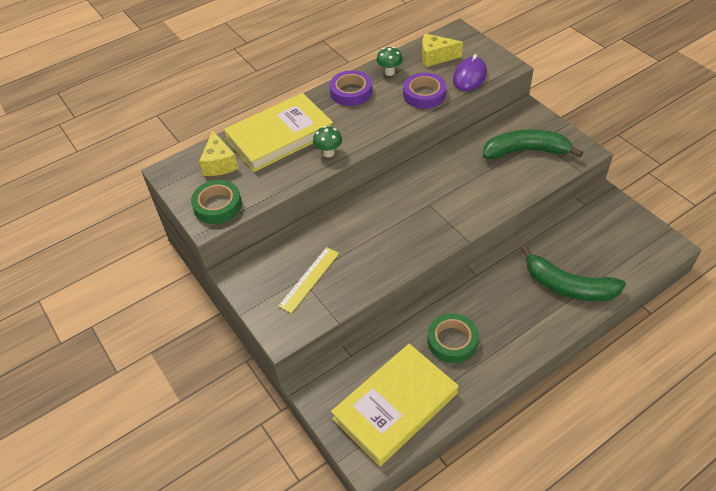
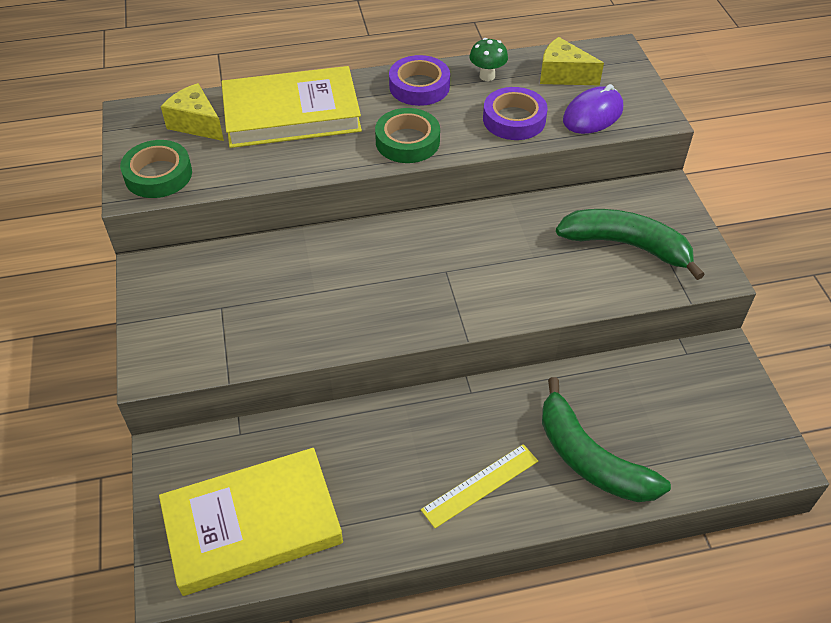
camera: 20 degrees right, 0 degrees up
(219, 164) = (196, 124): yellow cheese -> yellow cheese turned 120 degrees clockwise
(309, 279) = (229, 312): yellow ruler -> yellow ruler (480, 485)
(328, 153) = (337, 155): green mushroom -> none
(452, 341) = (381, 469): green tape -> green tape (407, 141)

